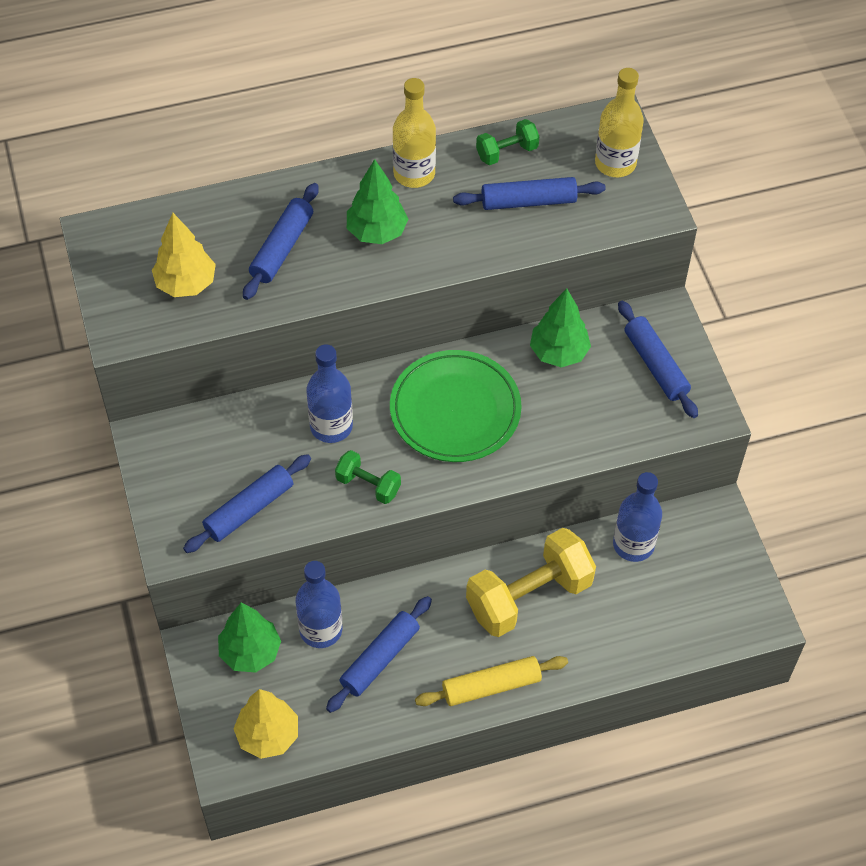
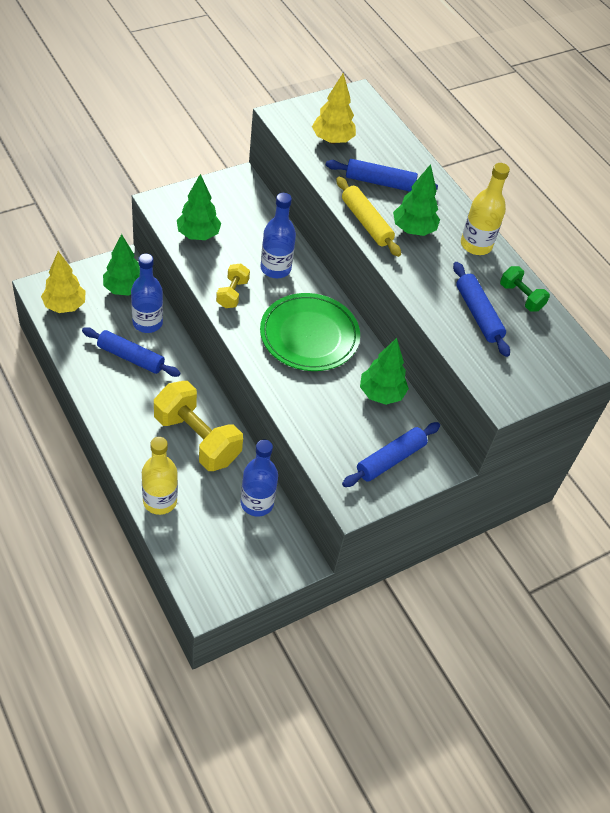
camera: 70 degrees right, 5 degrees down
(249, 509) = (198, 235): blue rolling pin -> green tree
(368, 485) = (232, 293): green dumbbell -> yellow dumbbell
(491, 686) = (119, 424): yellow rolling pin -> yellow rolling pin (366, 222)
(615, 163) = (541, 367): yellow bottle -> yellow bottle (160, 501)

